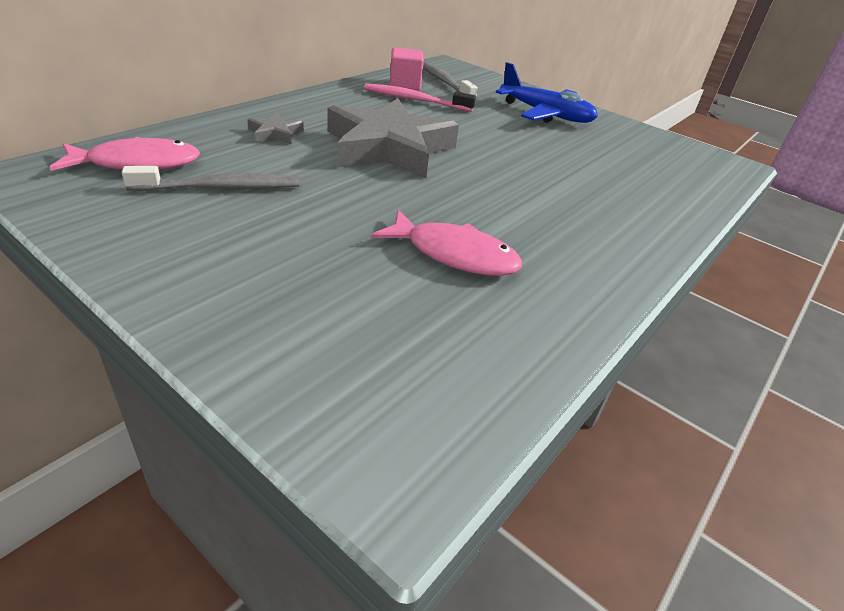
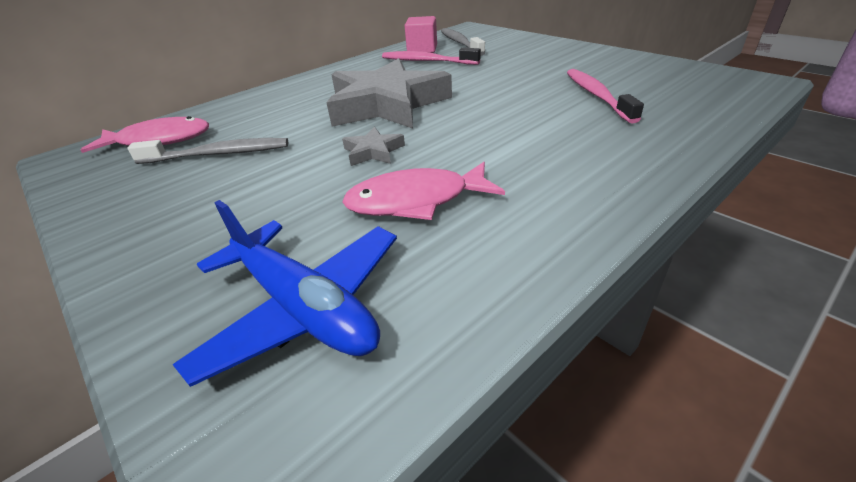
camera: 15 degrees right, 0 degrees up
(275, 134) = (288, 103): grey star -> grey star (373, 151)
(454, 255) = (416, 201): pink fish -> pink fish turned 135 degrees clockwise
(545, 114) = (553, 58): blue plane -> blue plane (304, 308)
(596, 162) = (597, 96): none -> pink toothbrush

